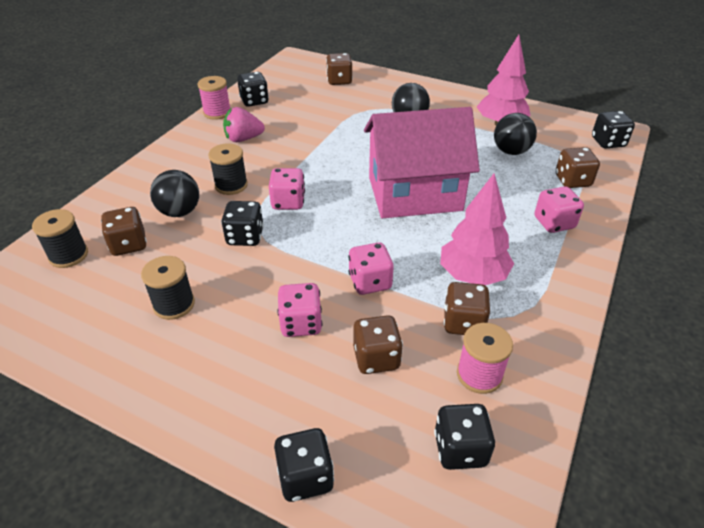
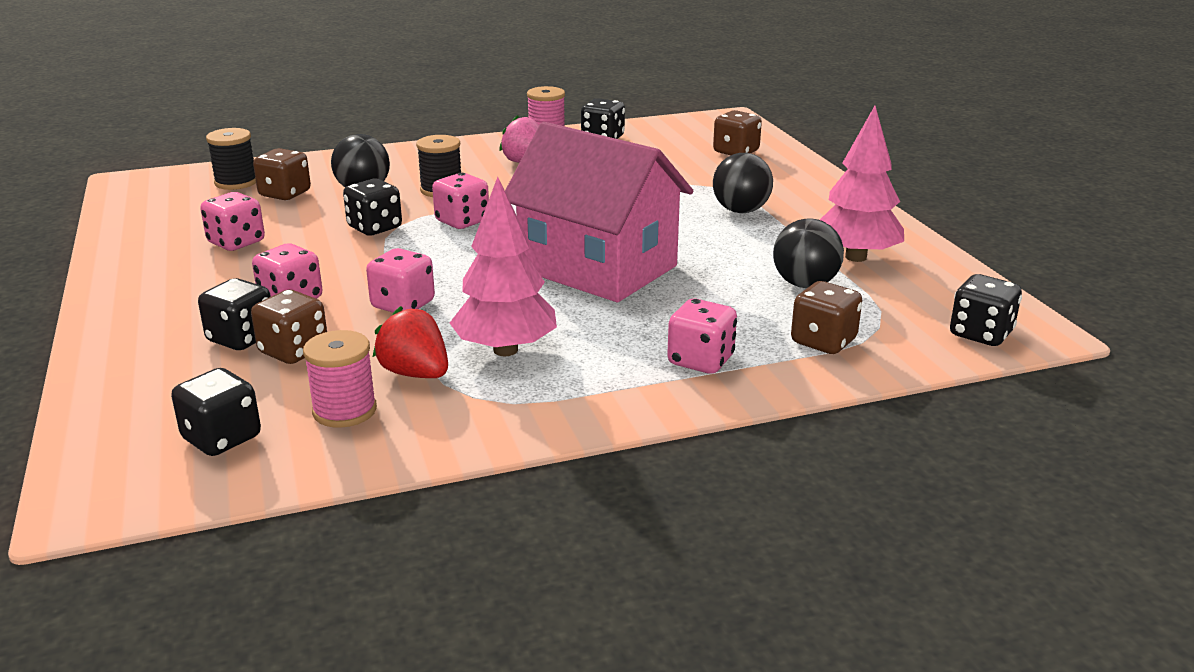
camera: 45 degrees right, 15 degrees down
(174, 304) = (236, 242): black spool -> pink dice
(305, 477) = (100, 379): black dice -> black dice (241, 338)
(463, 323) = (415, 373): brown dice -> red strawberry

